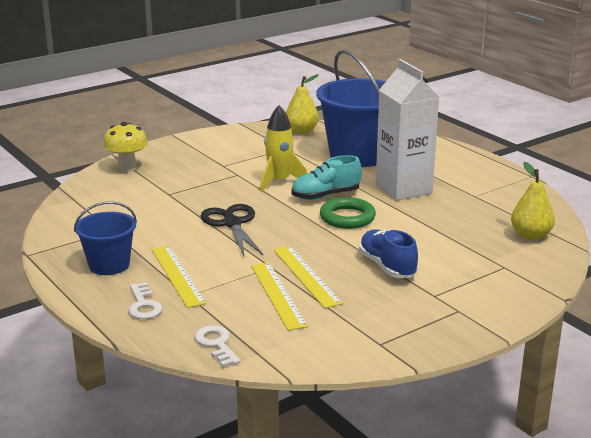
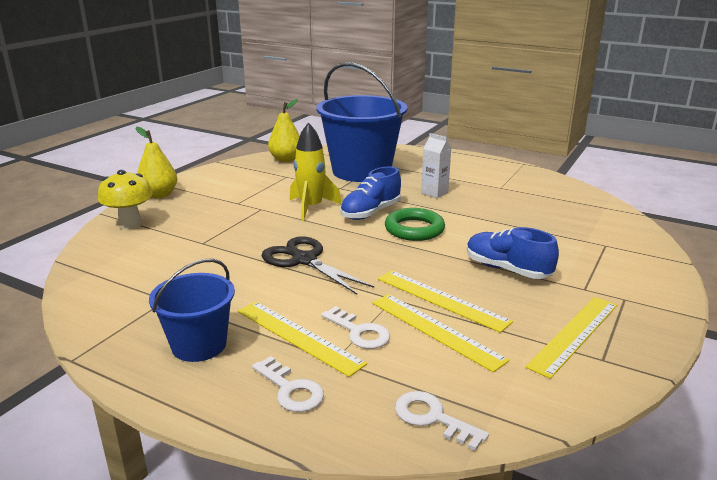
camera: 25 degrees left, 0 degrees up
(222, 283) = (359, 332): none -> white key
(325, 196) = (370, 212): turquoise shoe -> blue shoe
(380, 323) = (574, 334): none -> yellow ruler
(403, 189) = (434, 193): white carton -> white carton, size x0.46
(530, 236) = (588, 212): yellow pear -> yellow pear (159, 195)

